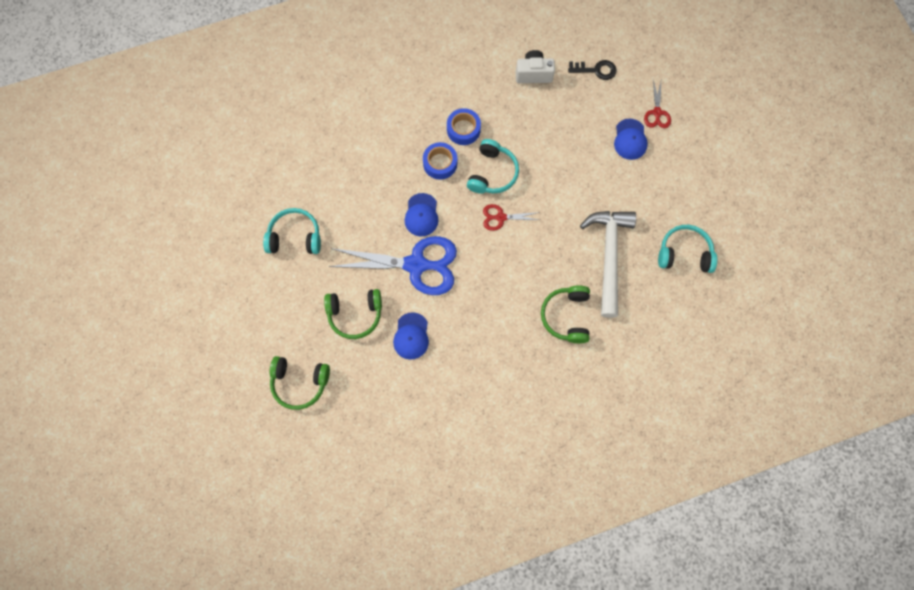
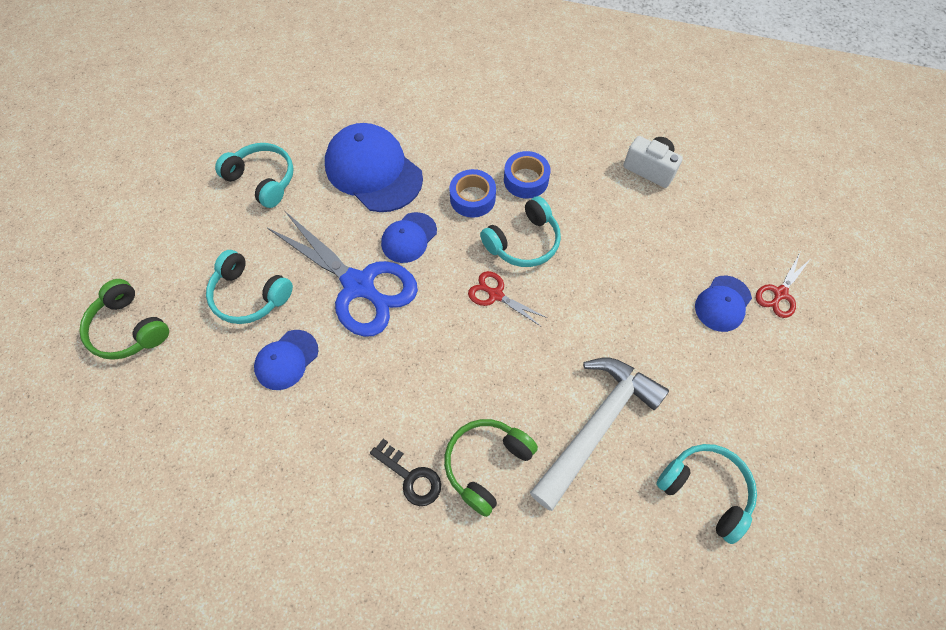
camera: 35 degrees right, 10 degrees down
(355, 314) = (249, 295): green headphones -> turquoise headphones
(362, 184) = (373, 171): none -> blue cap
(596, 70) = (730, 205): black key -> black key (411, 477)

